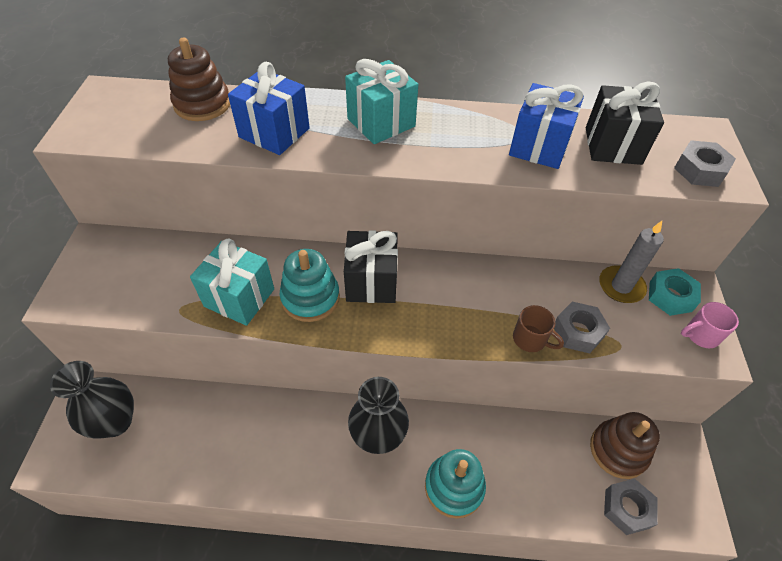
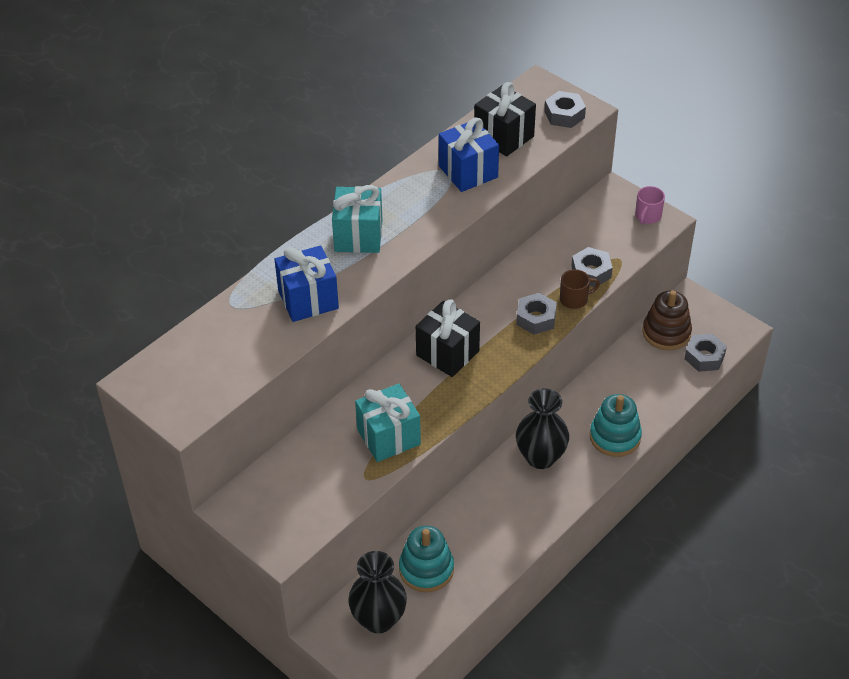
camera: 50 degrees left, 5 degrees down
(202, 104) = (225, 326): brown stacking toy -> none
(310, 298) = (429, 395): turquoise stacking toy -> turquoise stacking toy (426, 569)
(475, 323) = (536, 318): none -> grey nut
(621, 286) = (578, 225): grey candle -> none
(670, 296) = (609, 207): turquoise nut -> none

